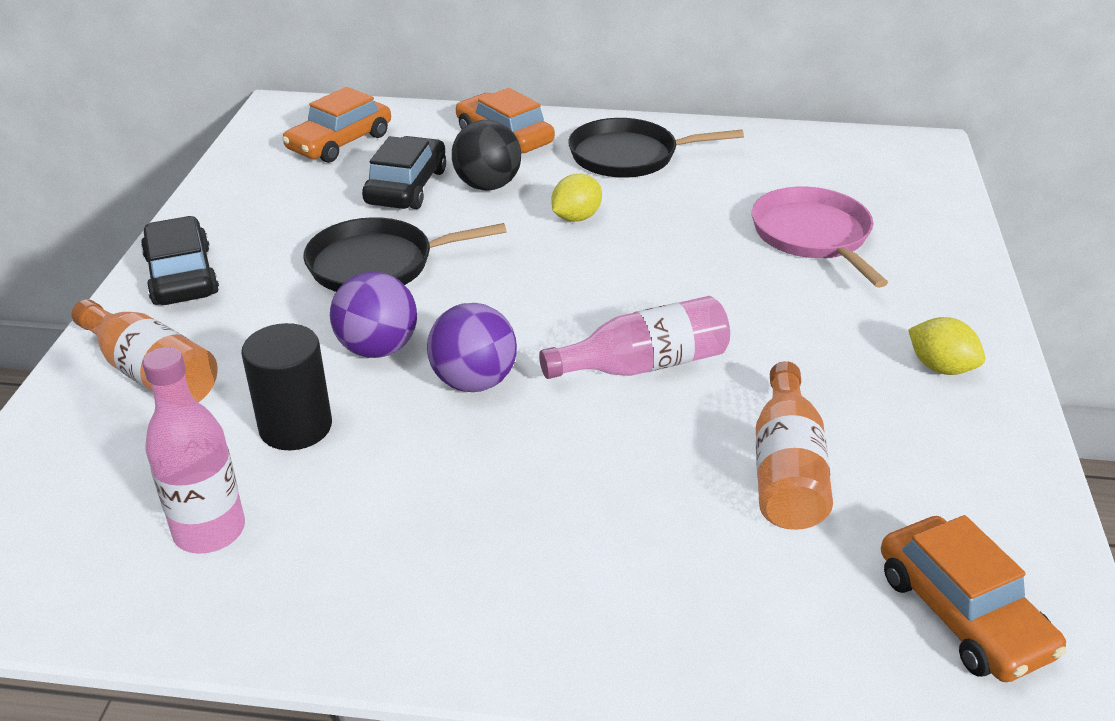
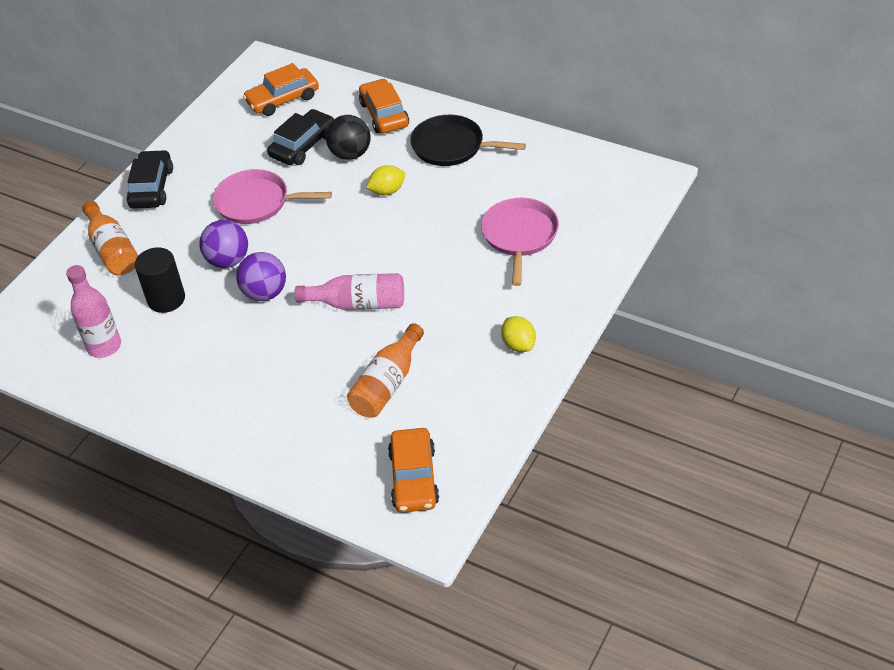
camera: 25 degrees right, 10 degrees up
(378, 264) = (257, 202): black pan -> pink pan

